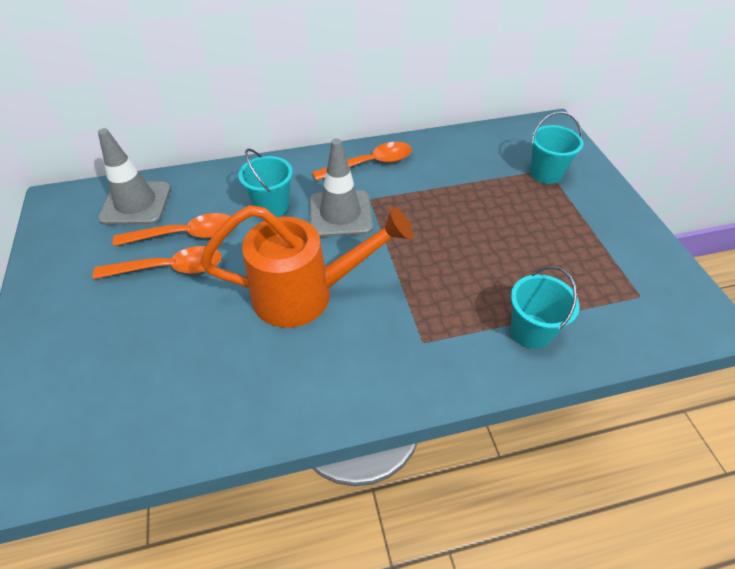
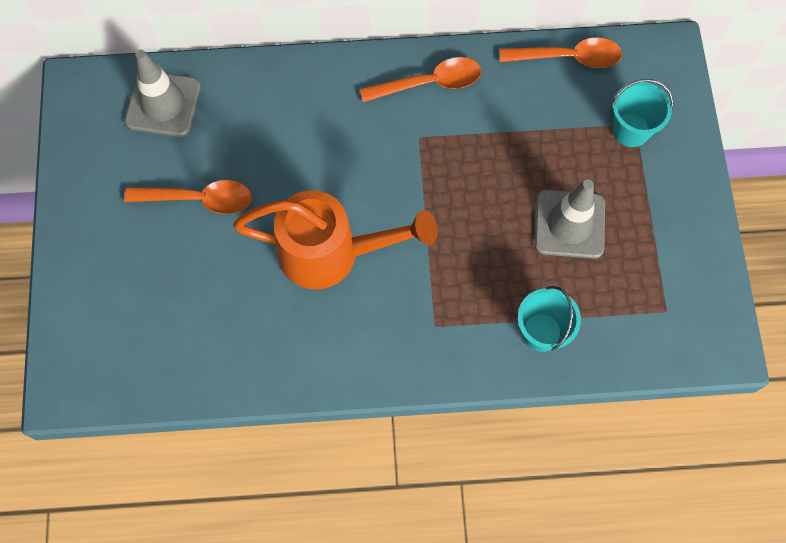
camera: 10 degrees right, 20 degrees up
(185, 235) = (215, 157): orange spoon -> orange spoon (568, 57)
(272, 206) = (309, 131): turquoise bucket -> none
(340, 214) = (382, 154): grey traffic cone -> grey traffic cone (569, 224)

